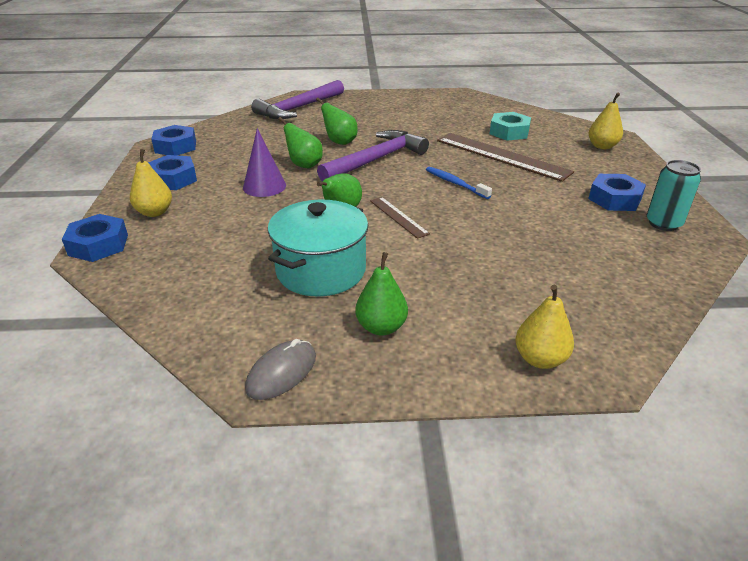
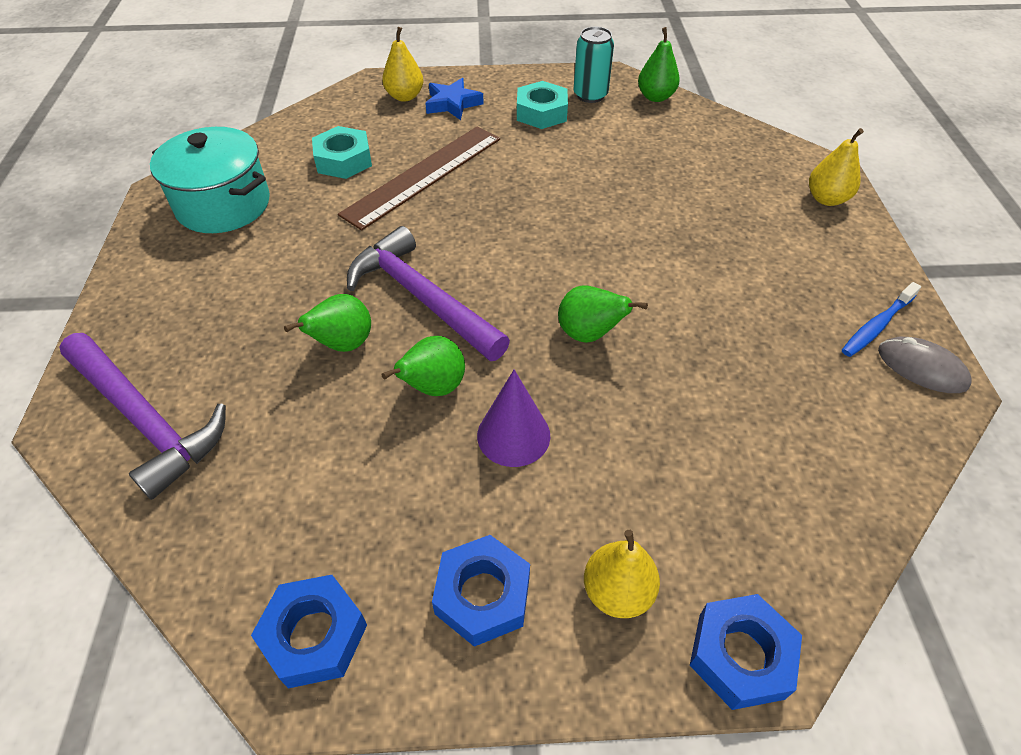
camera: 90 degrees left, 15 degrees up
(321, 270) = (737, 347): turquoise pot -> turquoise pot (223, 205)
(381, 327) = (823, 294): green pear -> green pear (655, 97)
(398, 217) = (598, 277): brown ruler -> none
(455, 183) = (504, 222): blue toothbrush -> blue toothbrush (877, 326)
(604, 163) = (452, 104): none -> blue star
(614, 199) = (541, 113): blue nut -> turquoise nut

